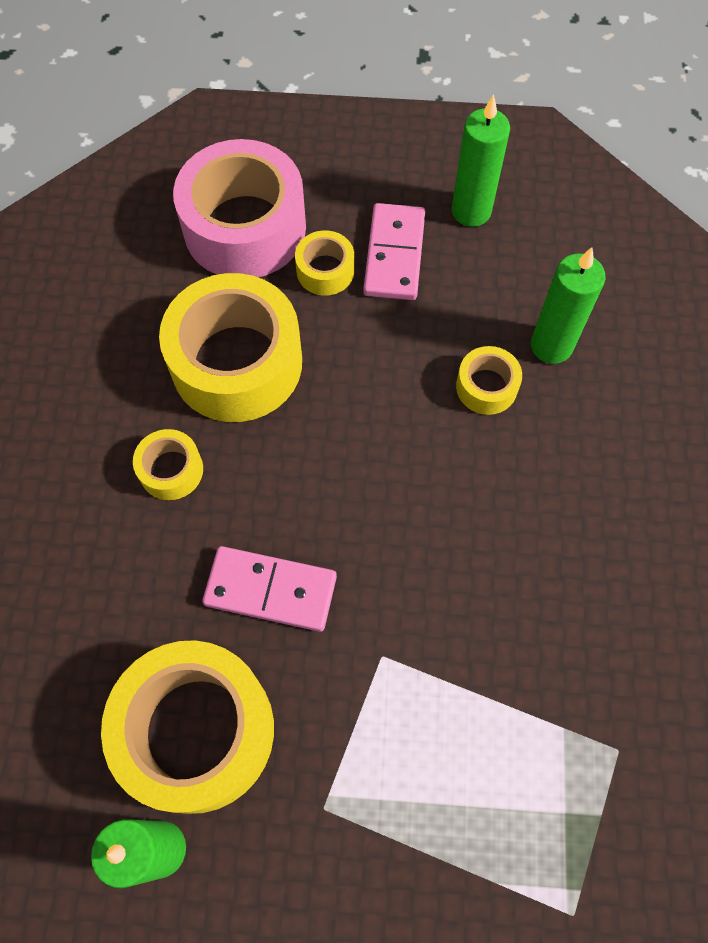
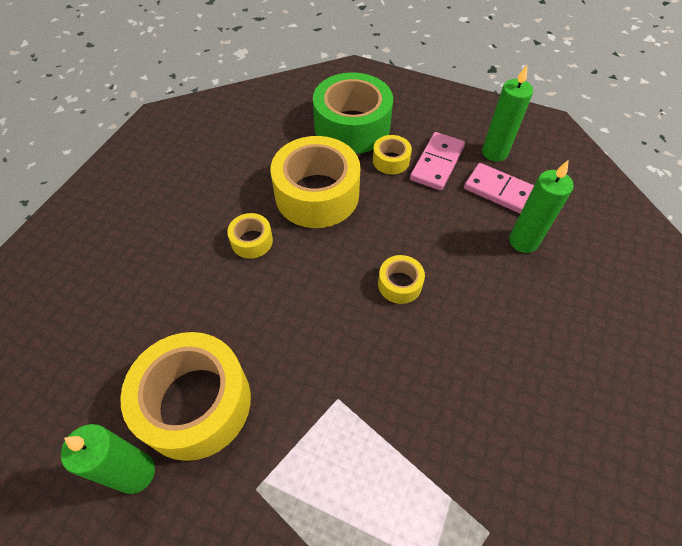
camera: 20 degrees right, 10 degrees down
(244, 227) = (352, 126): pink tape -> green tape
(271, 590) = (281, 330): pink domino -> pink domino (502, 192)
(486, 387) = (470, 253): yellow tape -> yellow tape (399, 284)

